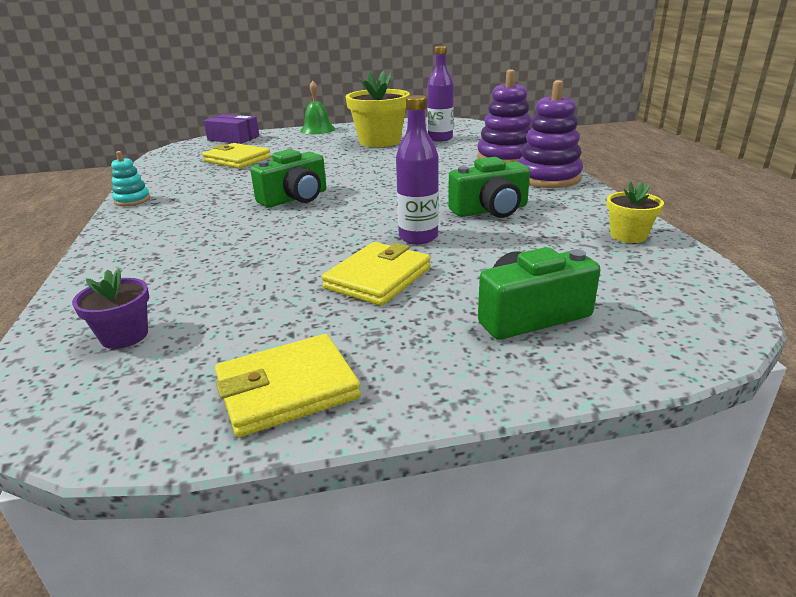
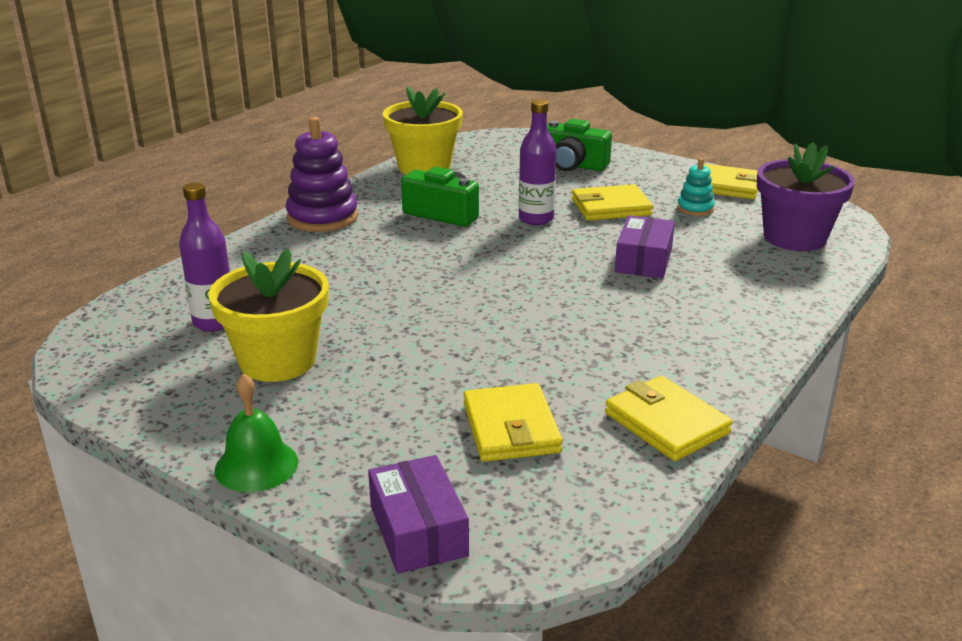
camera: 135 degrees left, 0 degrees up
(124, 336) = (794, 238): purple flower pot -> purple flower pot, size x1.95
(132, 200) = (727, 392): turquoise stacking toy -> turquoise stacking toy (695, 208)
(160, 181) = (666, 423): none -> yellow wallet
(270, 244) = (643, 260): none -> purple box
(295, 198) = (555, 301): green camera -> none
(505, 158) = (271, 254): purple stacking toy -> none
(628, 236) = (424, 167): yellow flower pot -> yellow flower pot, size x1.95

